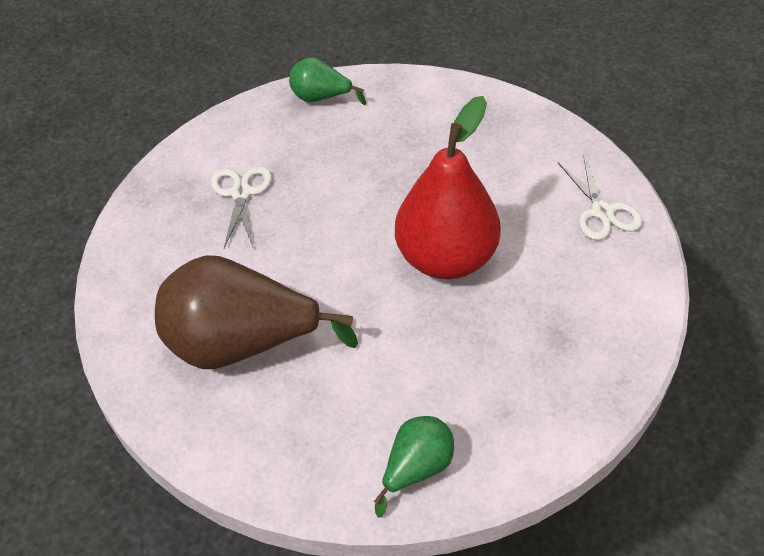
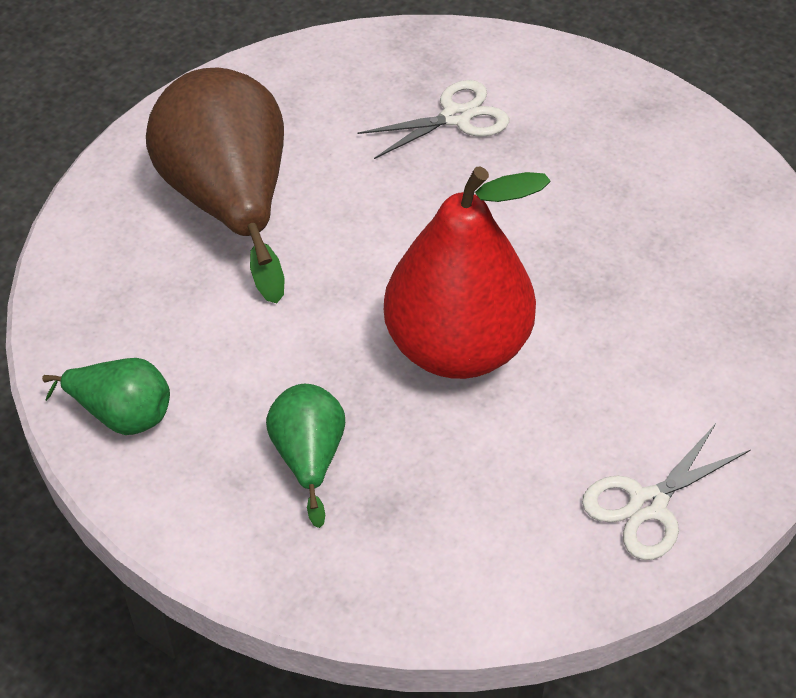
camera: 65 degrees right, 0 degrees up
(321, 98) = (673, 129): green pear -> green pear (309, 458)

